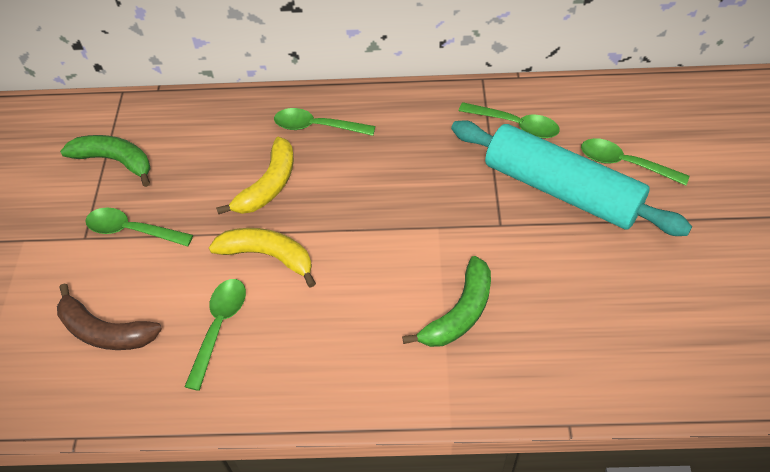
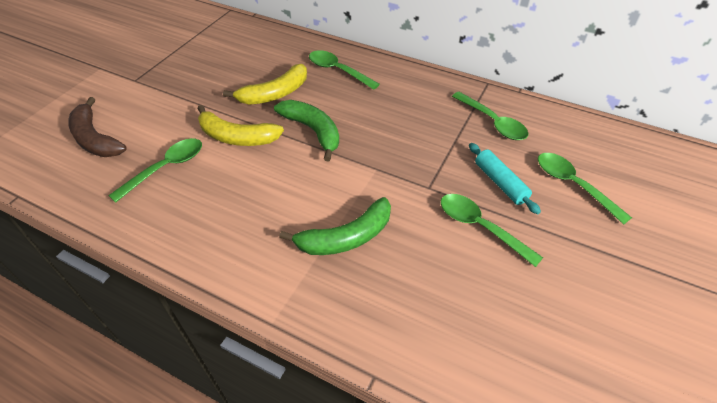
camera: 25 degrees right, 5 degrees down
(115, 161) = (191, 44): green banana -> green banana (313, 131)
(132, 230) = (165, 87): green spoon -> green spoon (480, 227)
(268, 256) = (237, 137): yellow banana -> yellow banana turned 150 degrees clockwise
(561, 190) = (500, 183): turquoise rolling pin -> turquoise rolling pin, size x0.44

